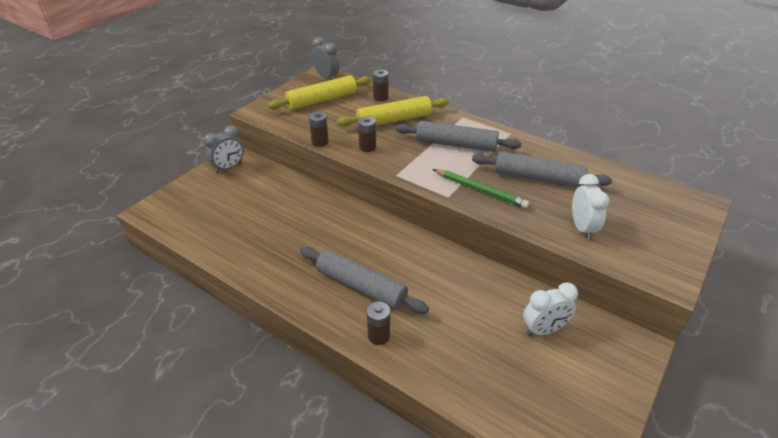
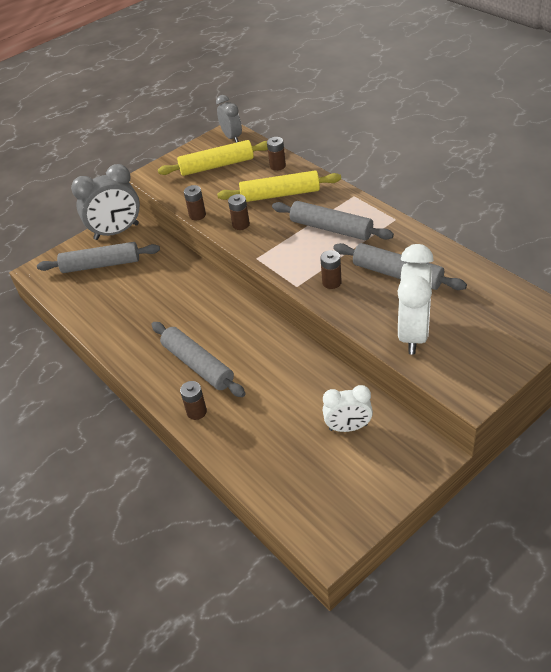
camera: 20 degrees right, 5 degrees up
(221, 199) = (101, 265): none -> grey rolling pin
(228, 168) = (116, 232): grey clock -> grey clock, size x1.64
(480, 190) = (331, 282): green pencil -> brown battery
(582, 228) = (413, 333): white clock -> white clock, size x1.64

